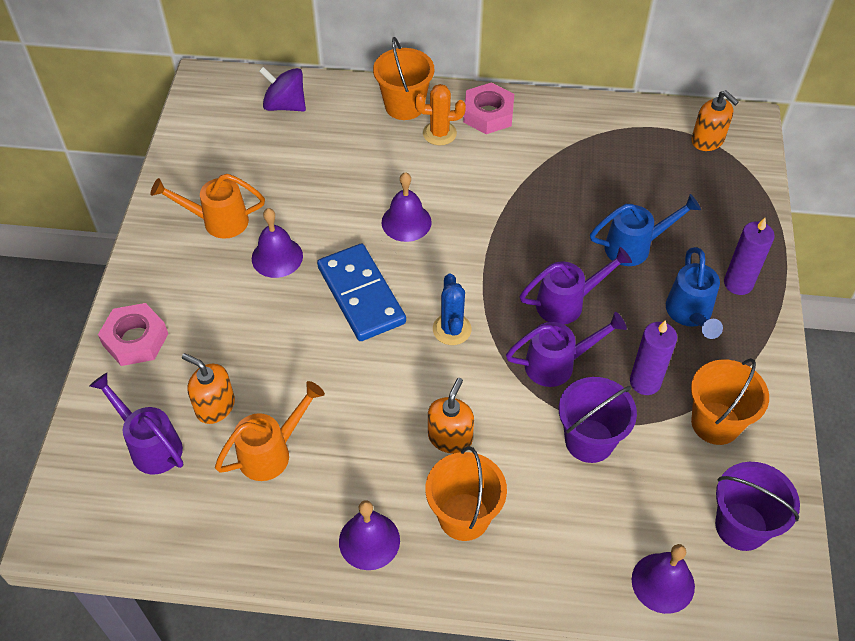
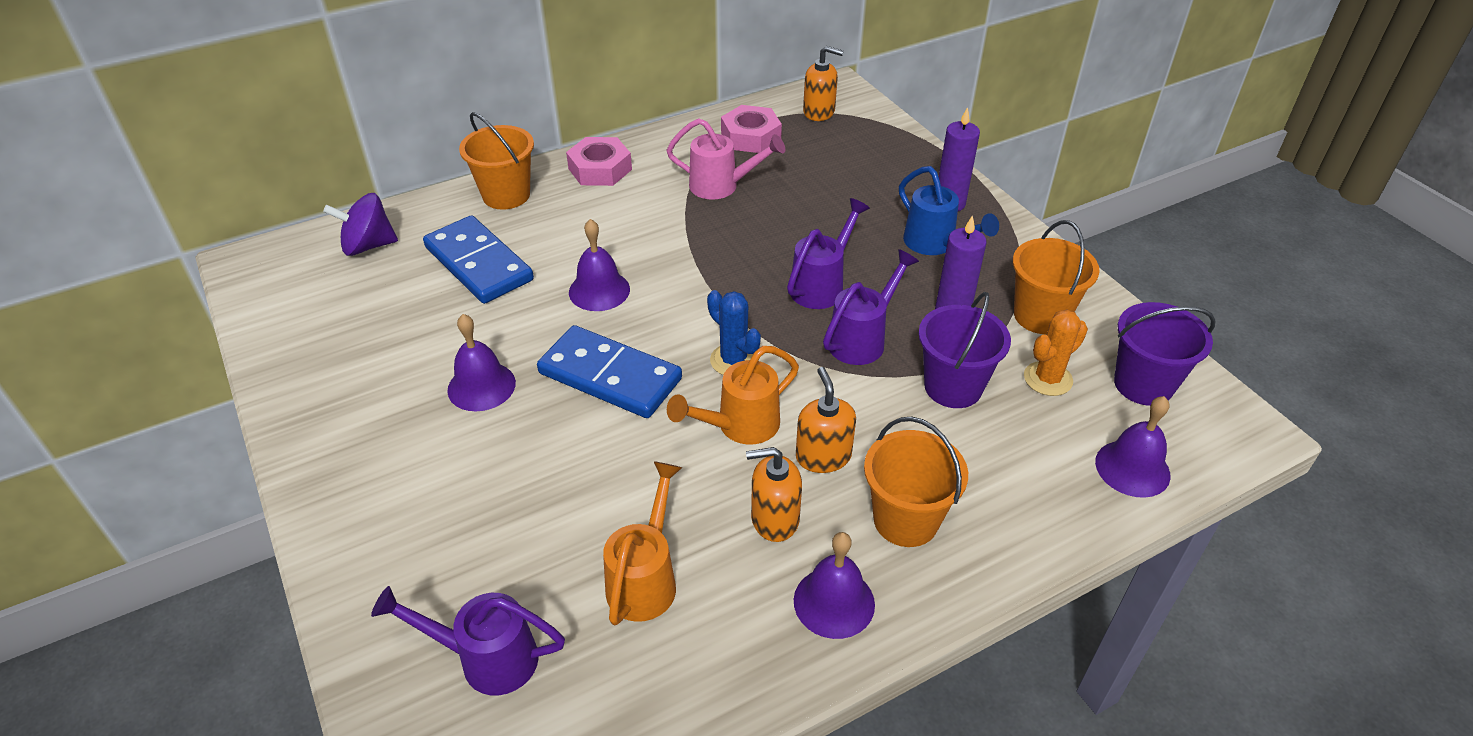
camera: 35 degrees left, 10 degrees down
(135, 339) = (369, 555): pink nut -> pink nut (751, 136)
(215, 406) = (535, 570): orange soap dispenser -> orange soap dispenser (774, 519)
(217, 221) = (377, 385): orange watering can -> orange watering can (739, 426)
(344, 157) = (478, 264): none -> blue domino
(439, 133) = (565, 203): orange cactus -> orange cactus (1048, 379)
(567, 175) = (722, 186): none -> pink watering can
(635, 247) = (838, 214): blue watering can -> none

